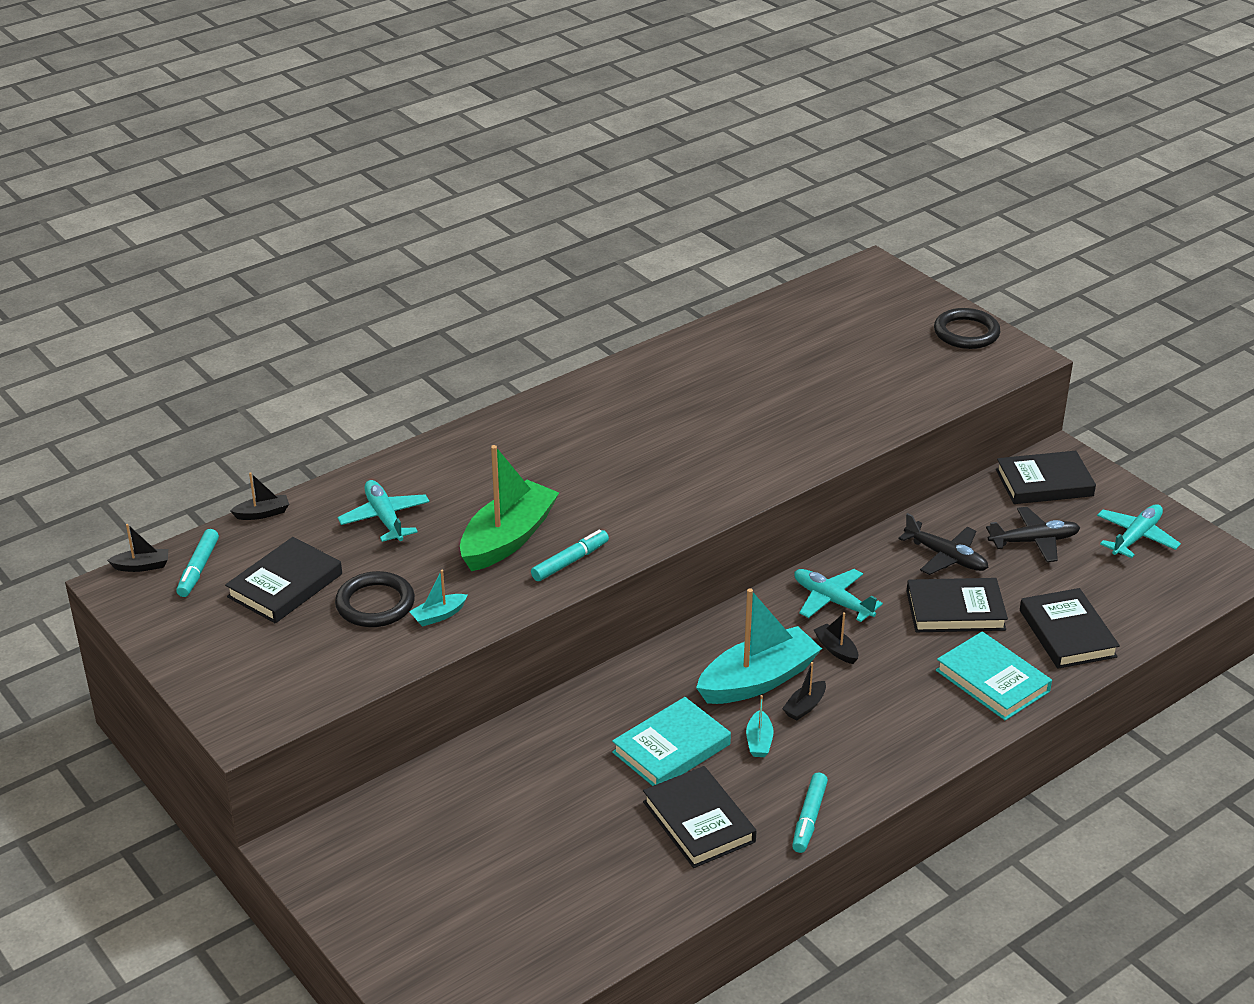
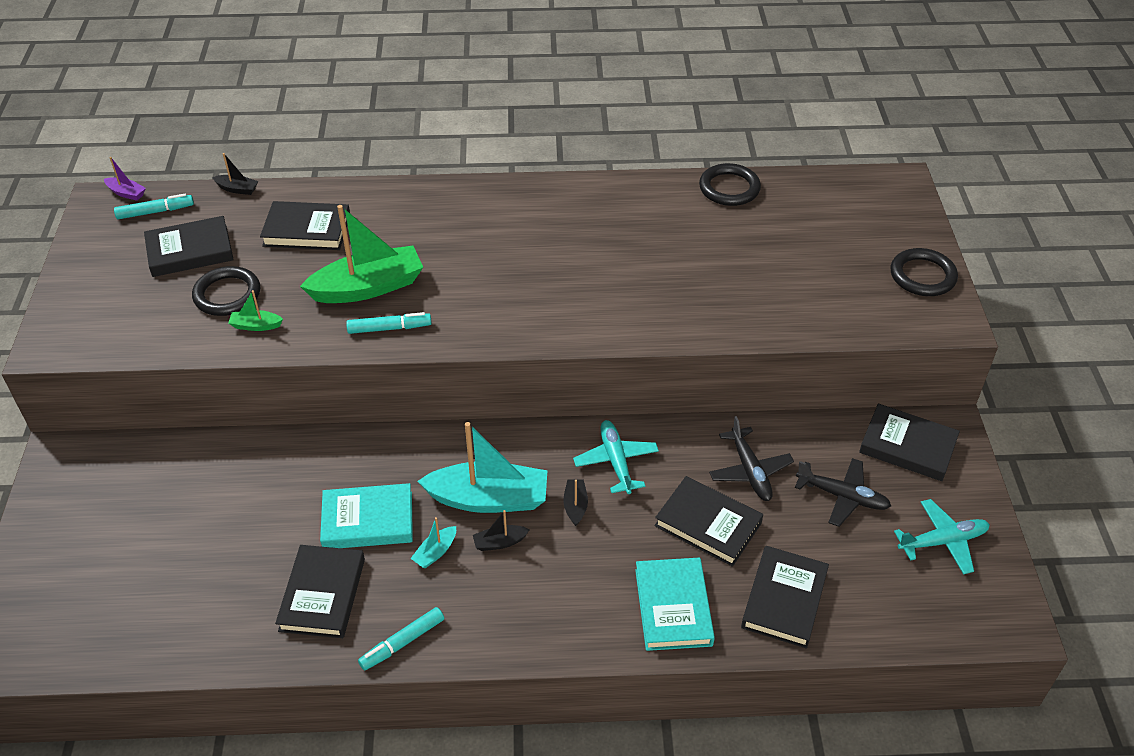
camera: 35 degrees right, 10 degrees up
(142, 566) = (126, 193): black boat -> purple boat
(198, 569) = (155, 212): turquoise marker -> turquoise marker turned 150 degrees counterclockwise
(385, 518) = (307, 230): turquoise plane -> black book
(438, 615) = (256, 325): turquoise boat -> green boat
(738, 327) = (729, 188): none -> black ring

